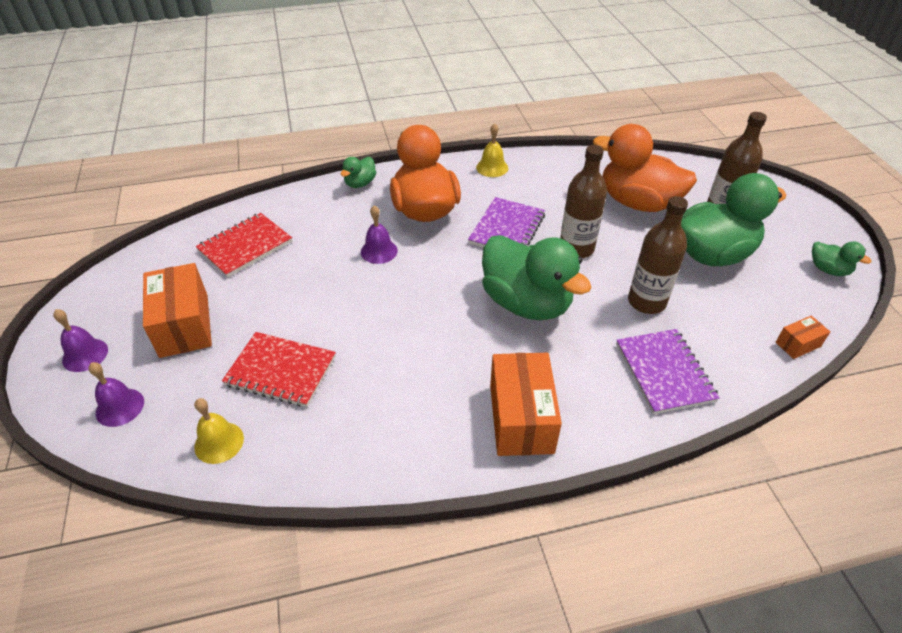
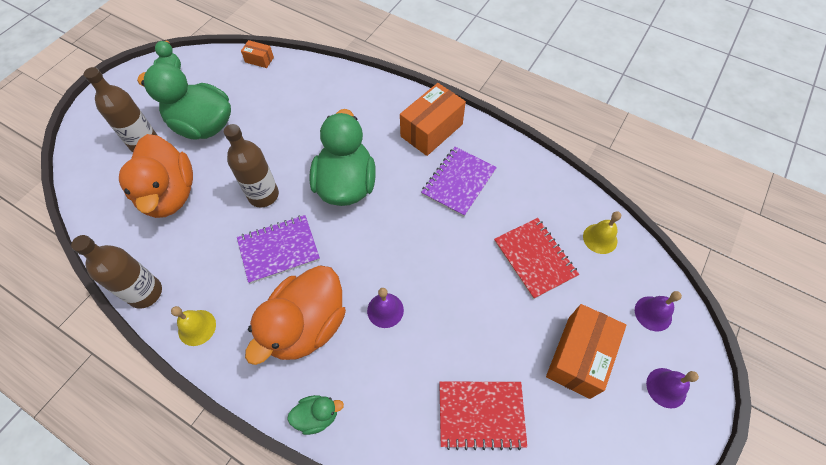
camera: 135 degrees left, 15 degrees up
(646, 302) = (285, 131): brown bottle -> brown bottle (145, 293)
(664, 372) = (337, 96): purple notebook -> purple notebook (458, 182)

